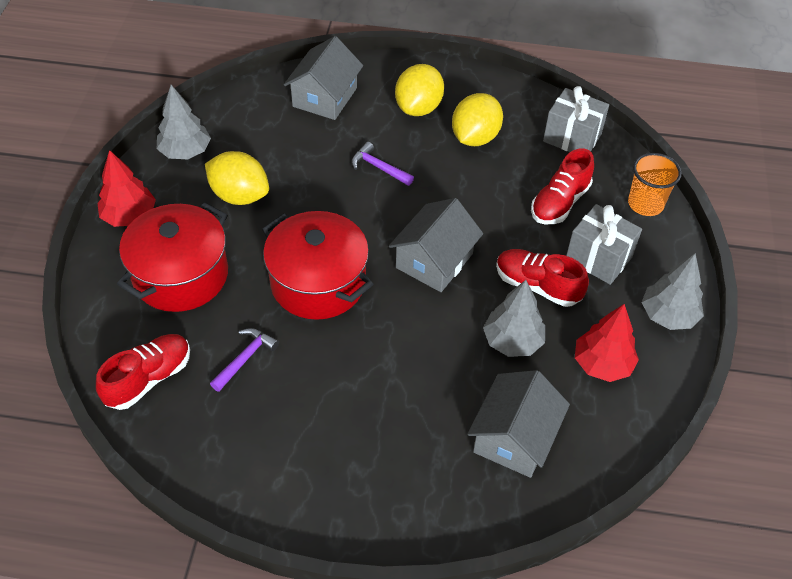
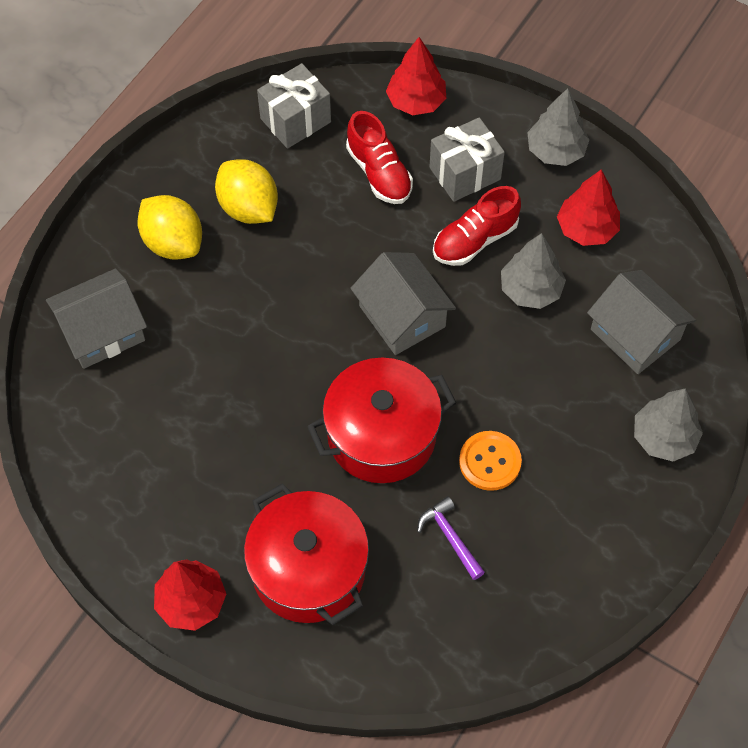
camera: 65 degrees left, 10 degrees up
(149, 379) = (437, 640): red shoe -> none
(185, 152) = (114, 511): grey tree -> grey tree (663, 437)
(239, 195) = (217, 473): yellow lemon -> none
(325, 97) = (102, 331): grey house -> grey house turned 75 degrees counterclockwise
(328, 364) = (490, 461): none -> orange button
(379, 167) = (245, 317): purple hammer -> none
(645, 204) = (416, 102): orange cup -> red tree

